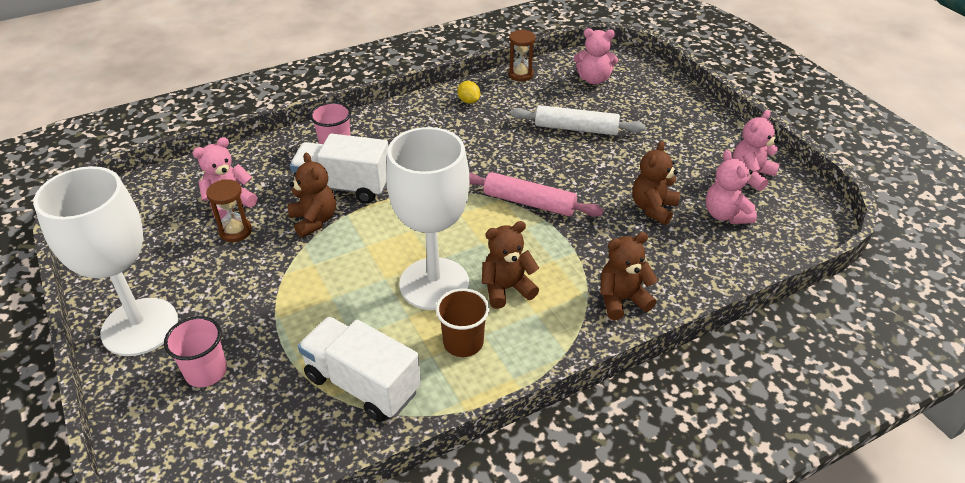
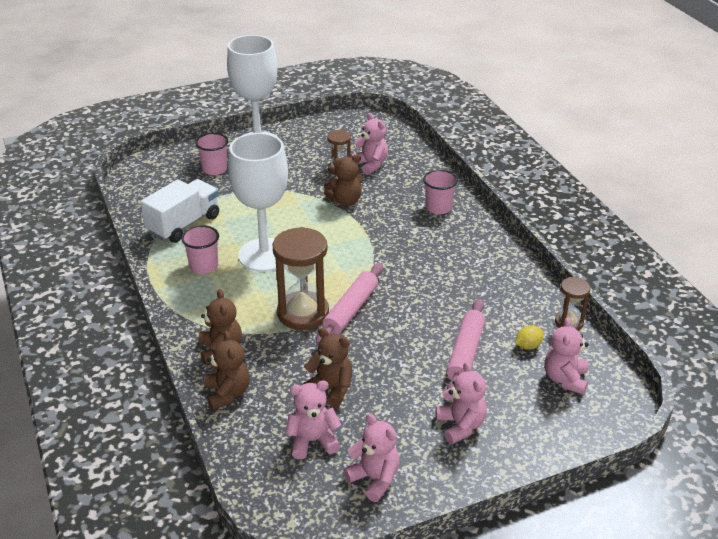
camera: 95 degrees right, 5 degrees down
(344, 187) = (384, 213): white truck -> none
(463, 342) = (204, 266): brown cup -> pink cup
(469, 101) = (513, 283): yellow lemon -> yellow lemon (528, 346)
(507, 289) = (250, 290): brown teddy bear -> brown teddy bear (227, 393)
(542, 238) = (303, 313): none -> brown hourglass
(576, 128) = (465, 353): white rolling pin -> pink rolling pin
(668, 131) = (460, 425): none -> pink teddy bear

